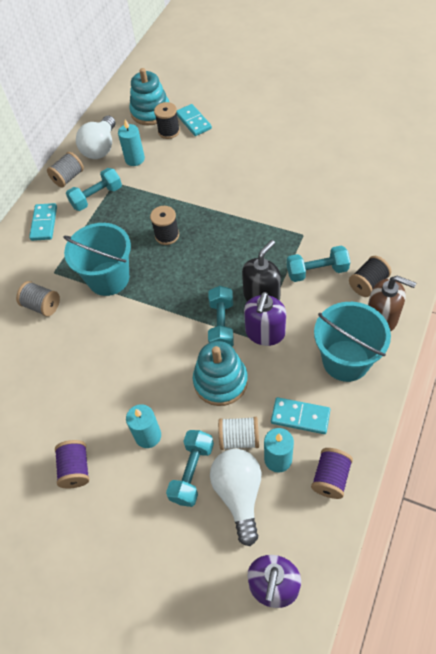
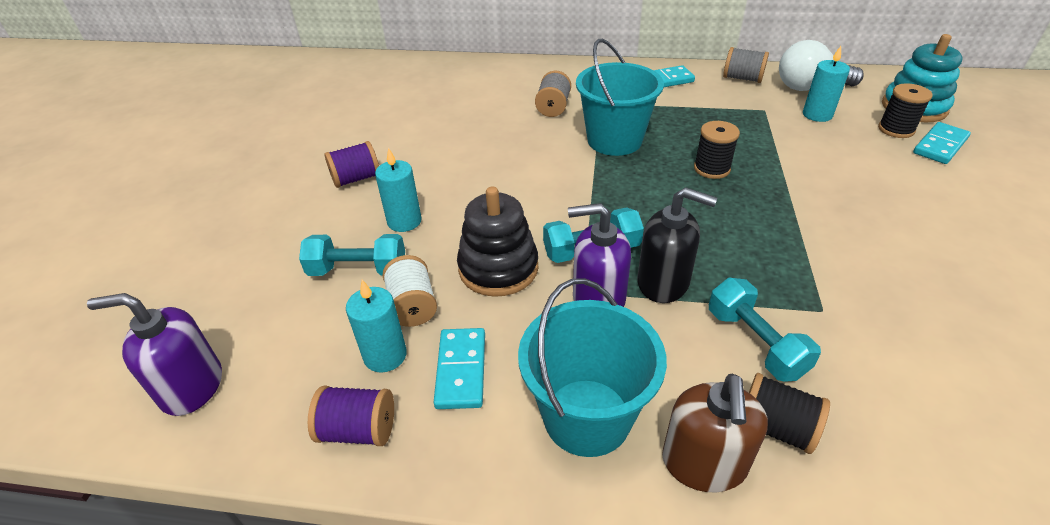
camera: 70 degrees right, 15 degrees down
(97, 197) = (730, 103): turquoise dumbbell -> none
(220, 381) = (498, 268): turquoise stacking toy -> black stacking toy
(239, 494) = (328, 322): white light bulb -> none

